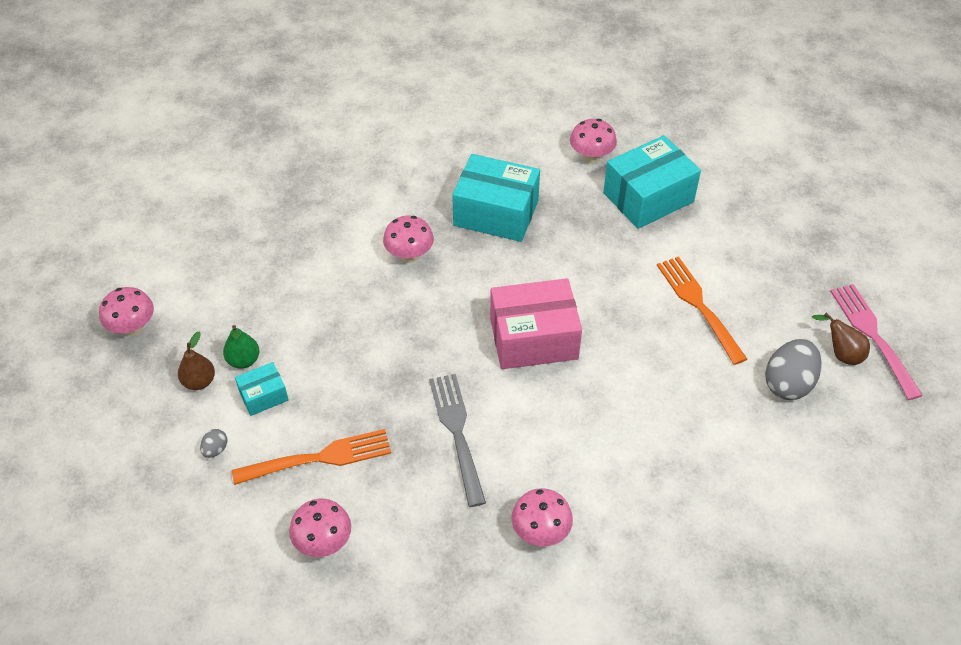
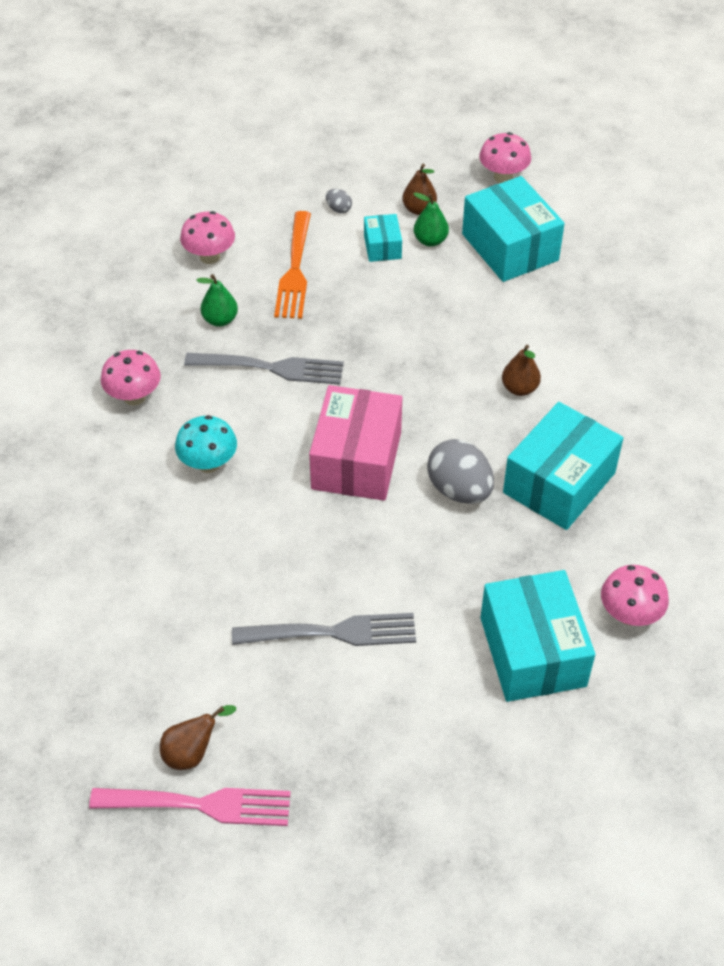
camera: 110 degrees right, 0 degrees up
(236, 300) = (509, 247): none -> turquoise box
(409, 255) = (519, 388): pink mushroom -> brown pear
(412, 497) = (220, 320): none -> green pear
(588, 441) = (208, 464): none -> turquoise mushroom
(699, 306) = (331, 633): orange fork -> grey fork
(788, 383) = (181, 674): grey egg -> grey egg (459, 490)

